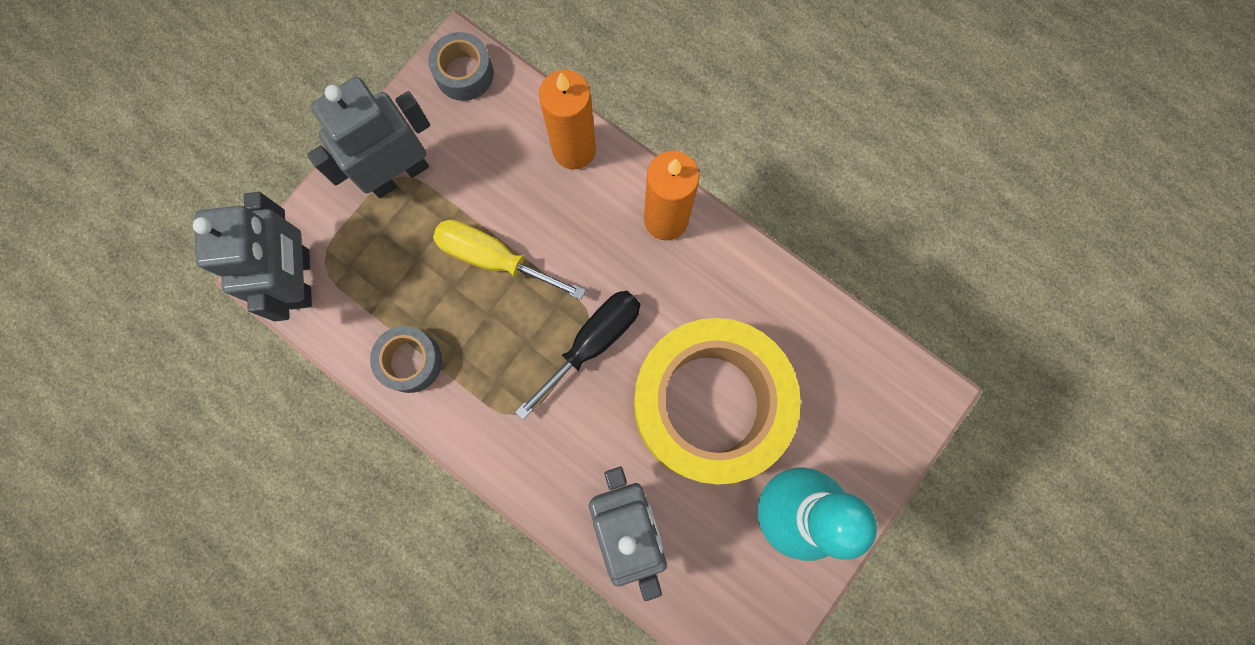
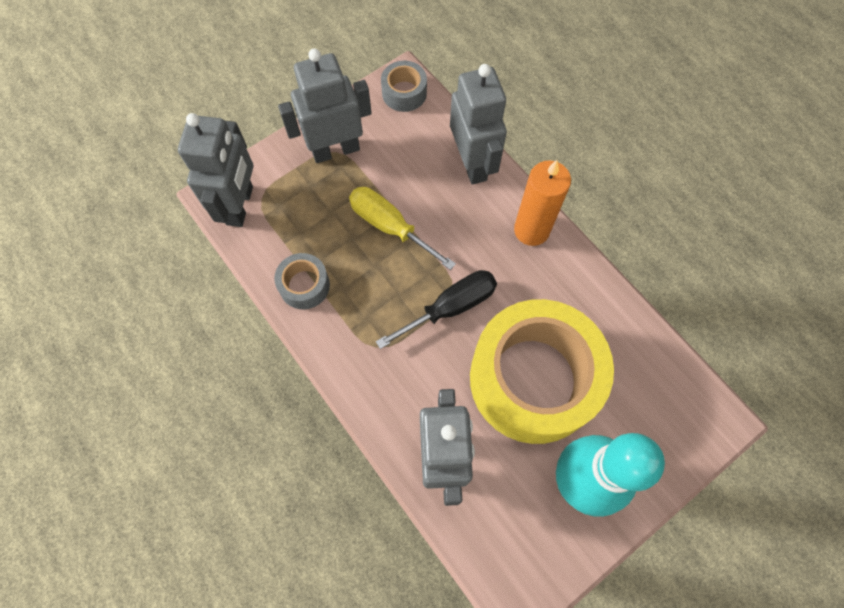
camera: 15 degrees right, 10 degrees down
(574, 149) = (472, 163): orange candle -> grey robot

